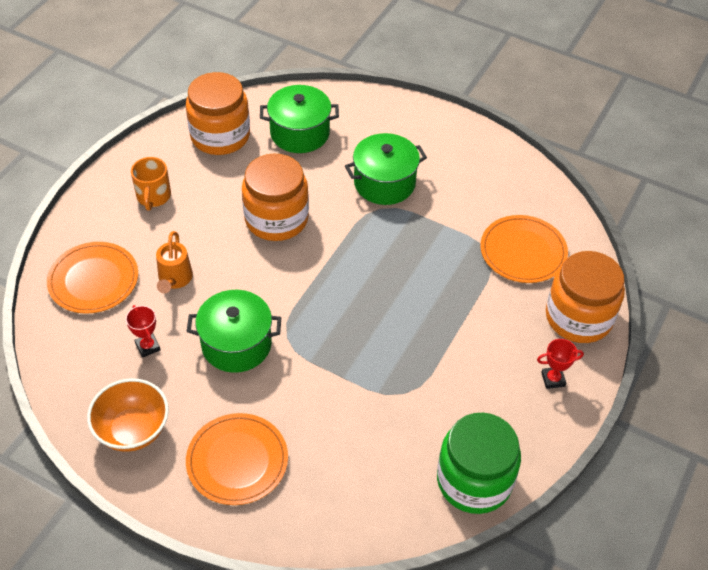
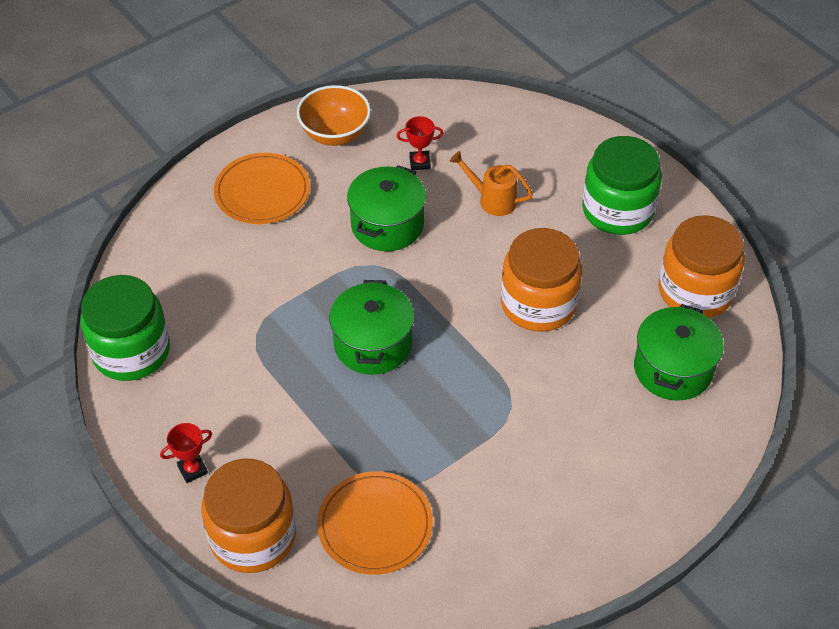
camera: 115 degrees right, 0 degrees up
(93, 280) = (521, 142): orange plate -> none
(153, 197) = (617, 210): orange mug -> green jar
(384, 183) = (551, 425): green pot -> green pot (373, 344)
(553, 379) = (192, 469): red trophy -> red trophy turned 45 degrees clockwise

